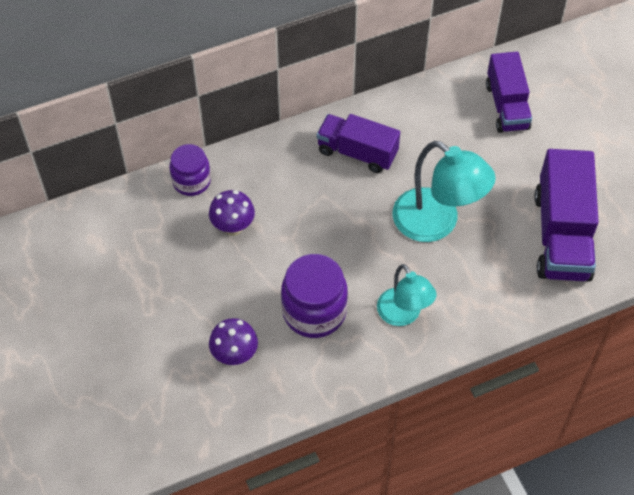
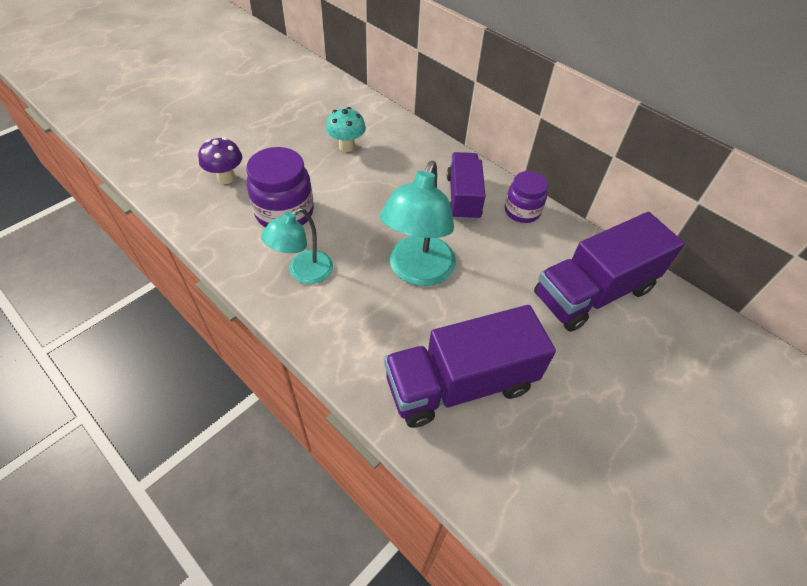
camera: 65 degrees right, 5 degrees down
(191, 181) = (377, 115): purple jar -> purple jar (522, 211)
(233, 227) = (347, 146): purple mushroom -> turquoise mushroom
(506, 106) = (593, 292): purple truck -> purple truck, size x1.51

